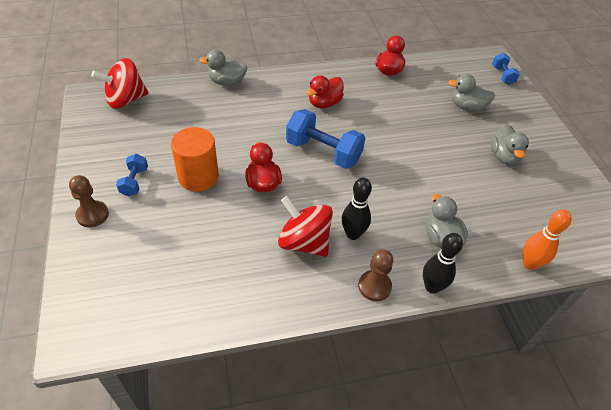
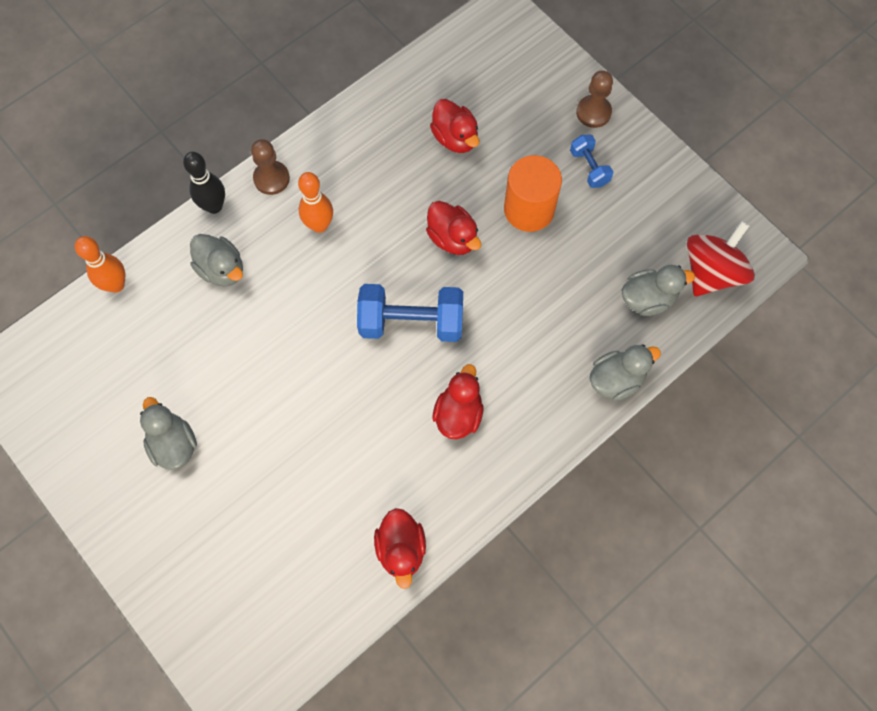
camera: 155 degrees right, 20 degrees up
(208, 247) = (455, 138): none -> red duck
(304, 242) = (365, 190): red spinning top -> none
(353, 234) = (319, 225): black bowling pin -> orange bowling pin
(467, 107) = (250, 527): grey duck -> grey duck (648, 299)
(502, 75) = (211, 651): blue dumbbell -> none

